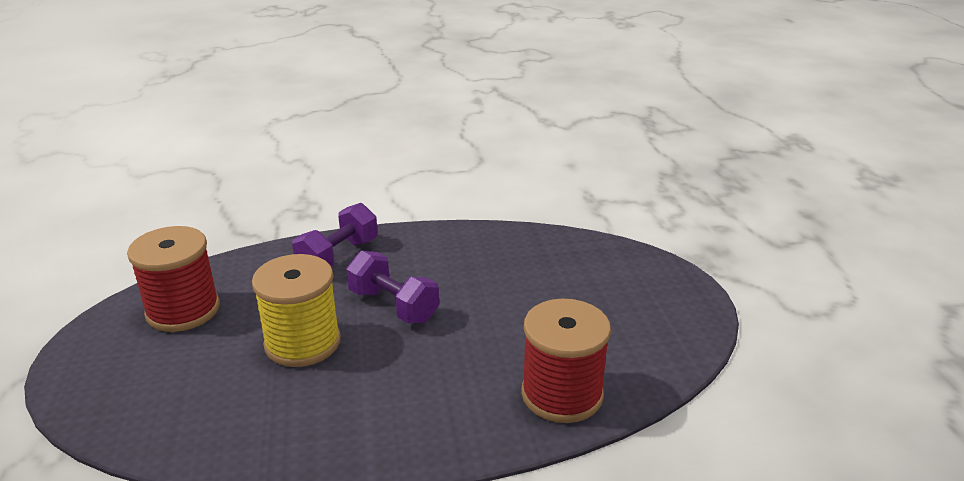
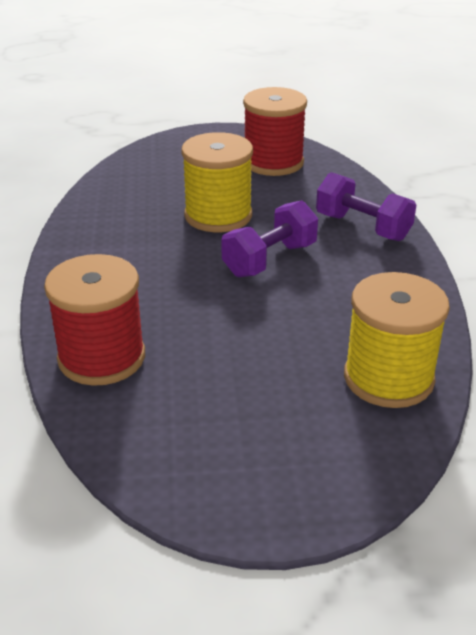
camera: 95 degrees right, 5 degrees up
(549, 250) = (388, 378): none -> yellow spool

